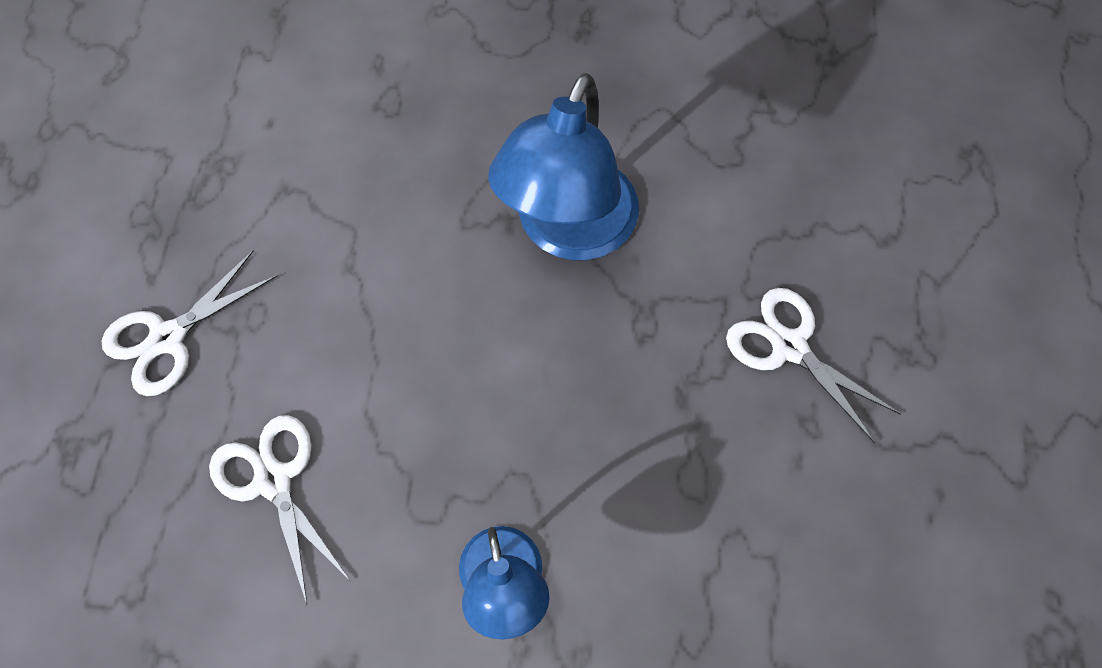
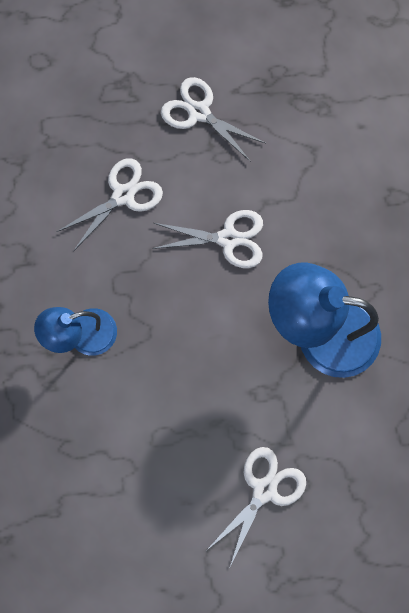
camera: 80 degrees right, 10 degrees up
(393, 330) = (229, 239): none -> white scissors

